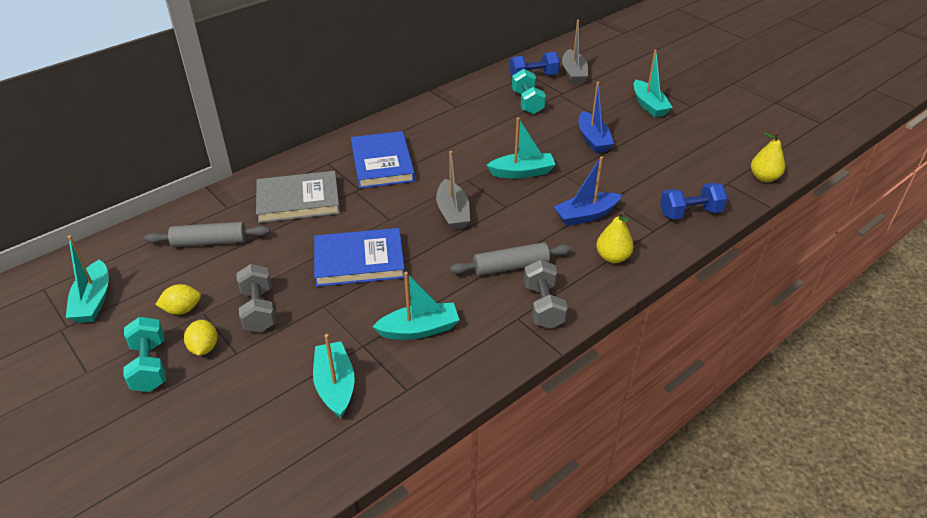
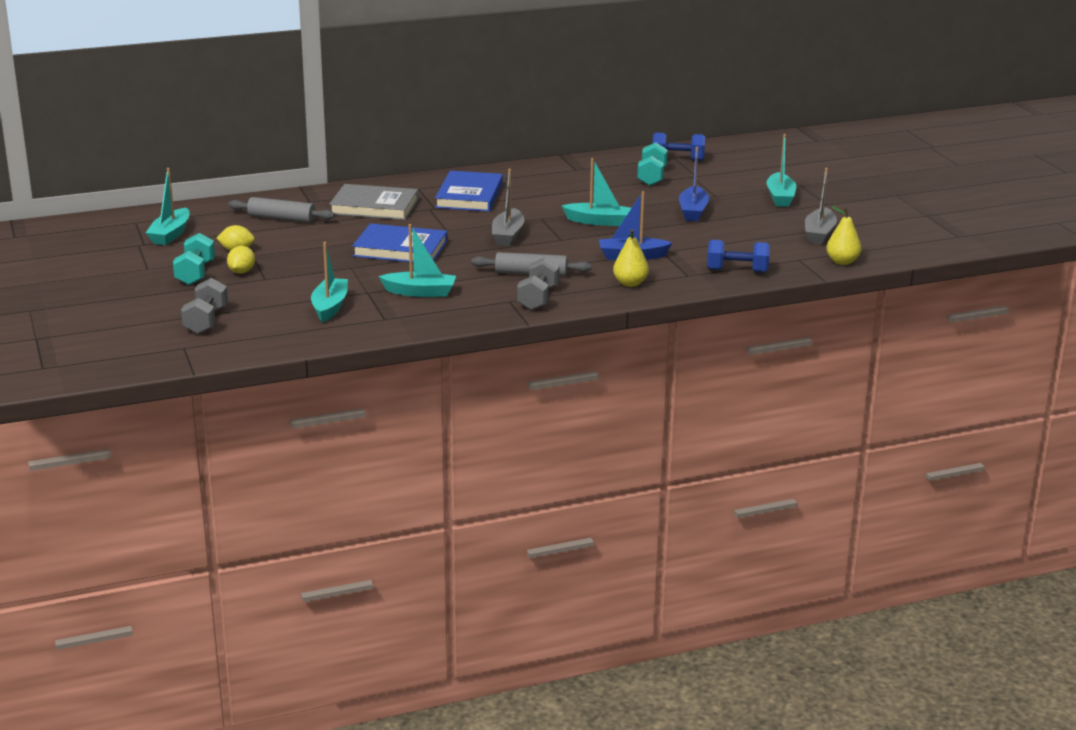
camera: 20 degrees right, 15 degrees down
(259, 310) = (297, 261): grey dumbbell -> grey dumbbell (206, 321)
(573, 73) = (724, 163): grey boat -> grey boat (819, 234)

